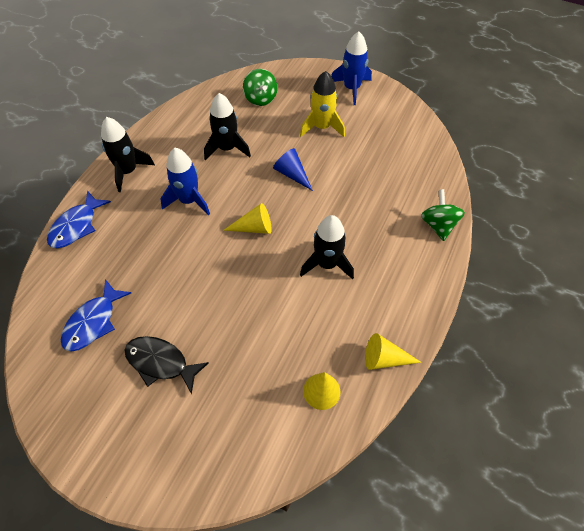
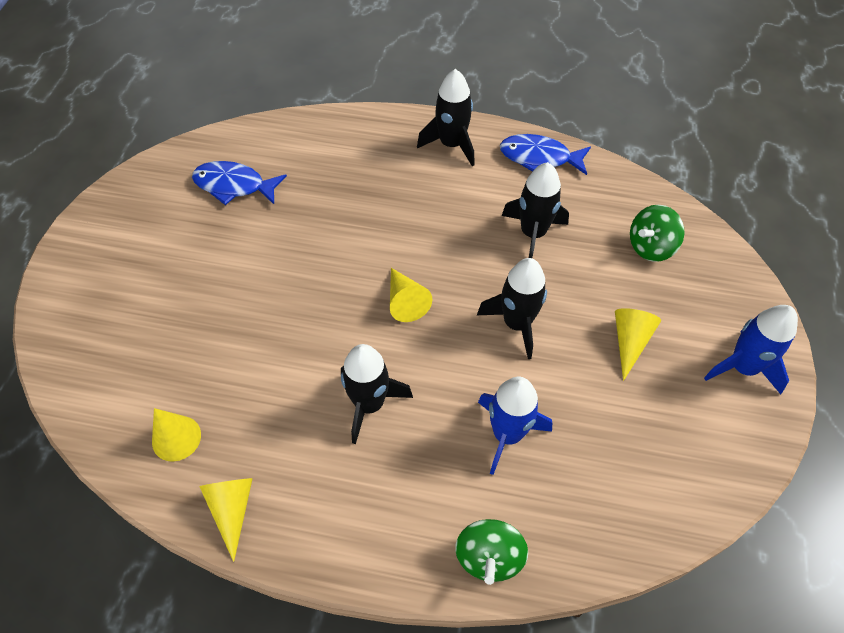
camera: 75 degrees right, 0 degrees up
(76, 226) = (355, 127): blue fish -> blue fish (539, 158)
(161, 362) = (194, 261): black fish -> none
(189, 200) = (427, 218): blue rocket -> blue rocket (507, 434)
(292, 174) = (516, 323): blue cone -> black rocket
(322, 127) = (630, 342): yellow rocket -> yellow cone
(438, 225) = (489, 557): green spinning top -> green spinning top turned 120 degrees clockwise

